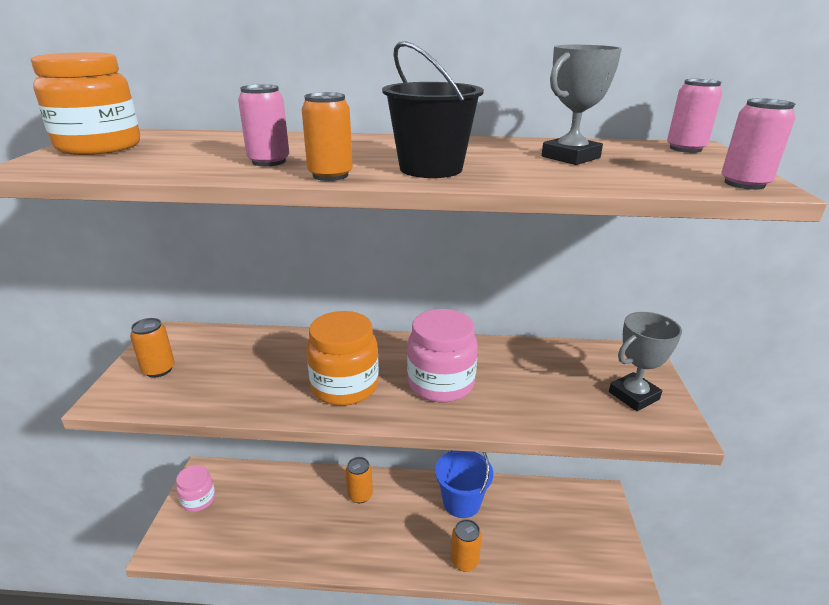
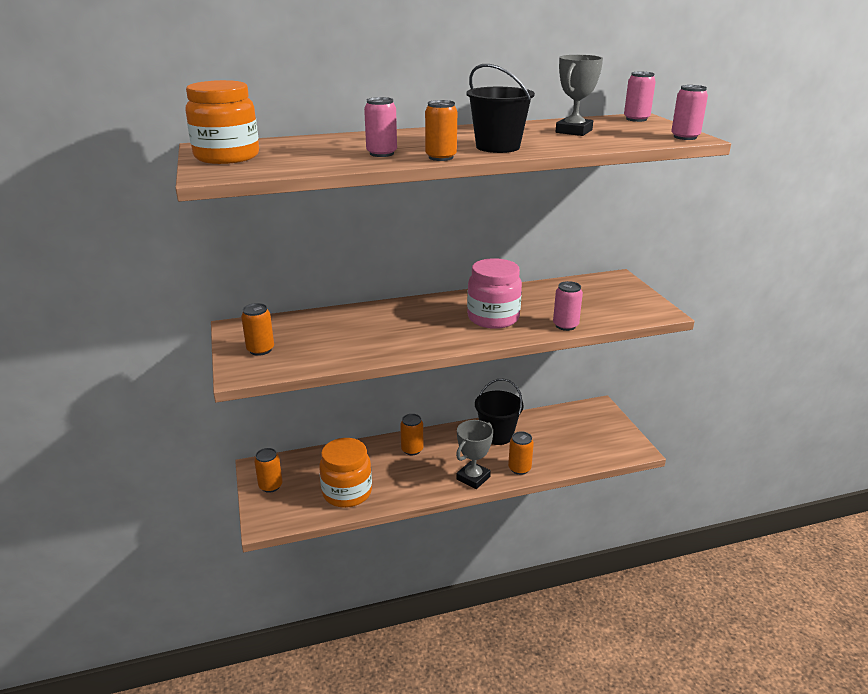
camera: 20 degrees left, 0 degrees up
(198, 500) = (270, 486): pink jar -> orange can
(345, 386) = (424, 332): orange jar -> orange jar (347, 492)
(461, 502) = (497, 435): blue bucket -> black bucket
(526, 418) = (565, 325): none -> pink can
(633, 396) = (626, 301): grey trophy -> grey trophy (473, 478)

